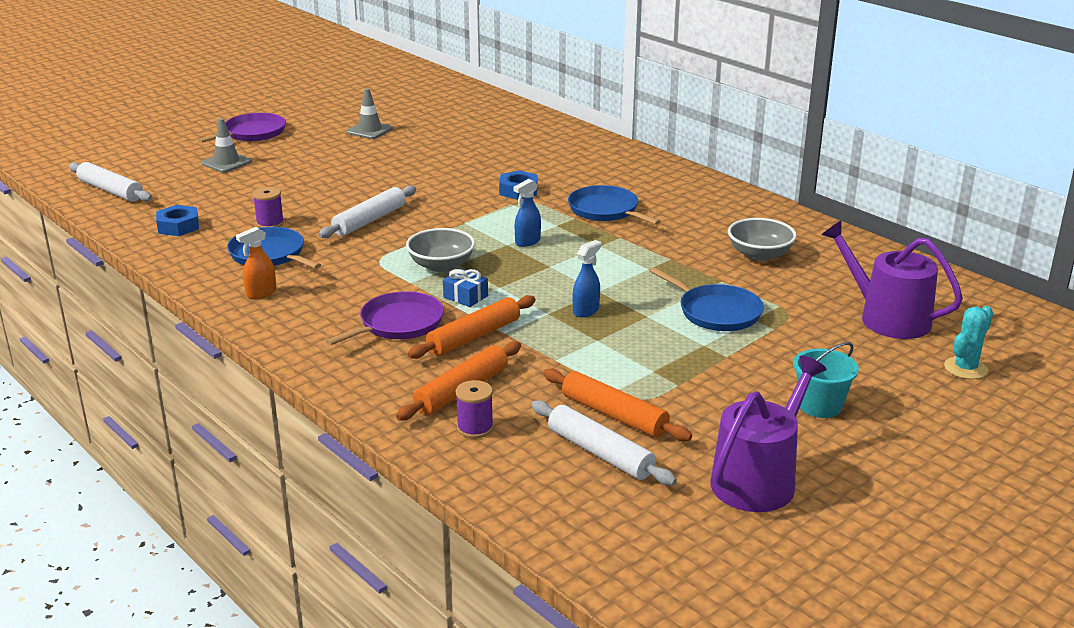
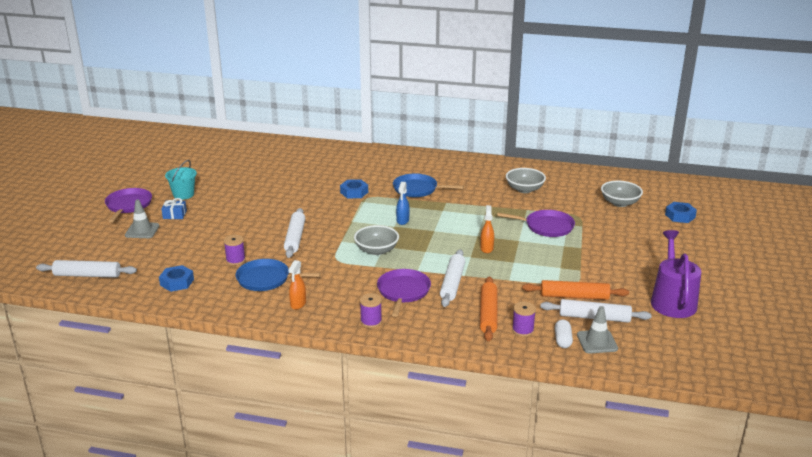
camera: 35 degrees left, 0 degrees up
(308, 343) = (371, 321): none -> purple spool
(369, 130) = (207, 181): grey traffic cone -> grey traffic cone (597, 342)
(465, 297) = (416, 263): blue gift -> blue gift (174, 215)
(474, 336) = (452, 283): orange rolling pin -> white rolling pin
(509, 463) = (562, 340): none -> white capsule
(586, 311) = (486, 248): blue spray bottle -> orange spray bottle
(716, 312) = (546, 227): blue pan -> purple pan
(820, 406) = (650, 256): turquoise bucket -> turquoise bucket (183, 194)
(887, 317) = (620, 203): purple watering can -> grey bowl
(965, 368) = (680, 216): turquoise cactus -> blue nut

